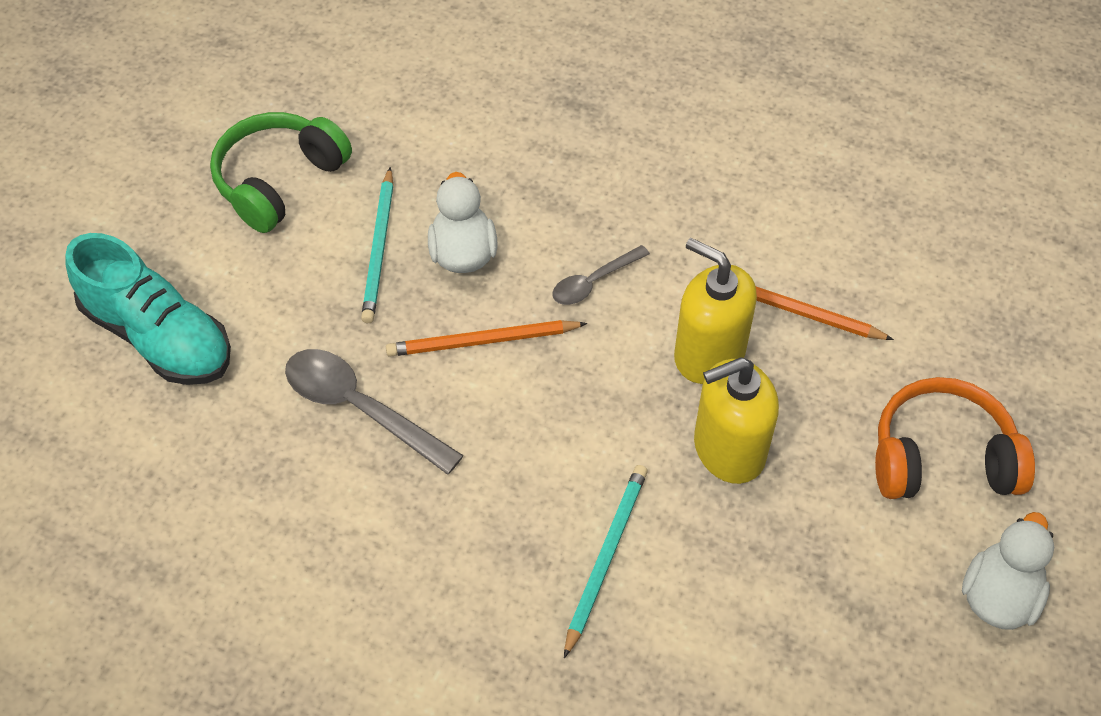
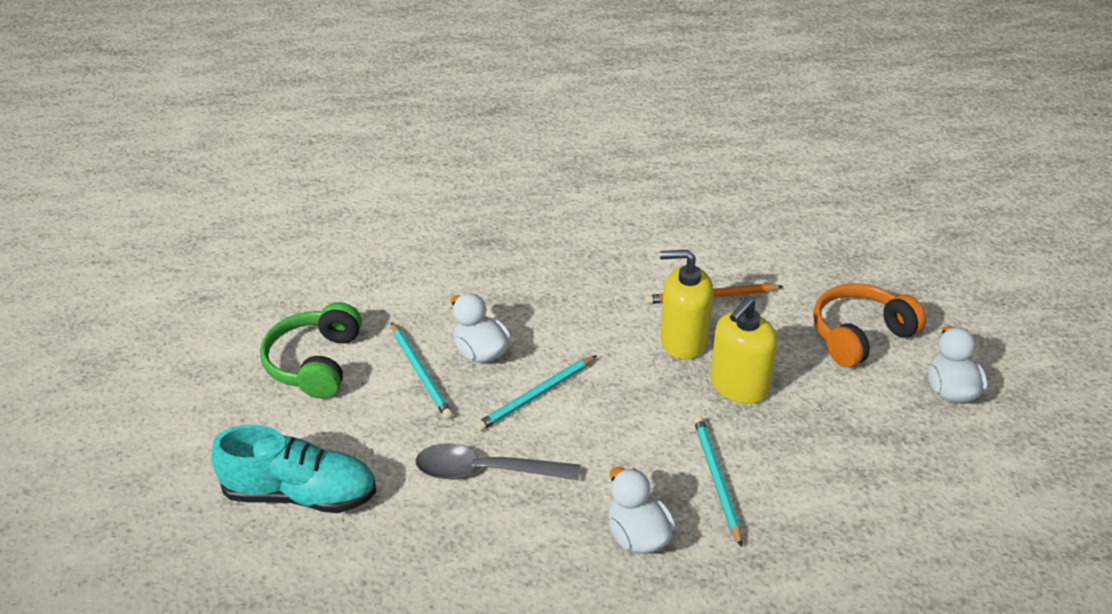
camera: 30 degrees left, 15 degrees down
(464, 578) = (638, 536): none -> white duck
(482, 341) = (536, 396): orange pencil -> turquoise pencil
(593, 282) = (580, 332): grey spoon -> none

